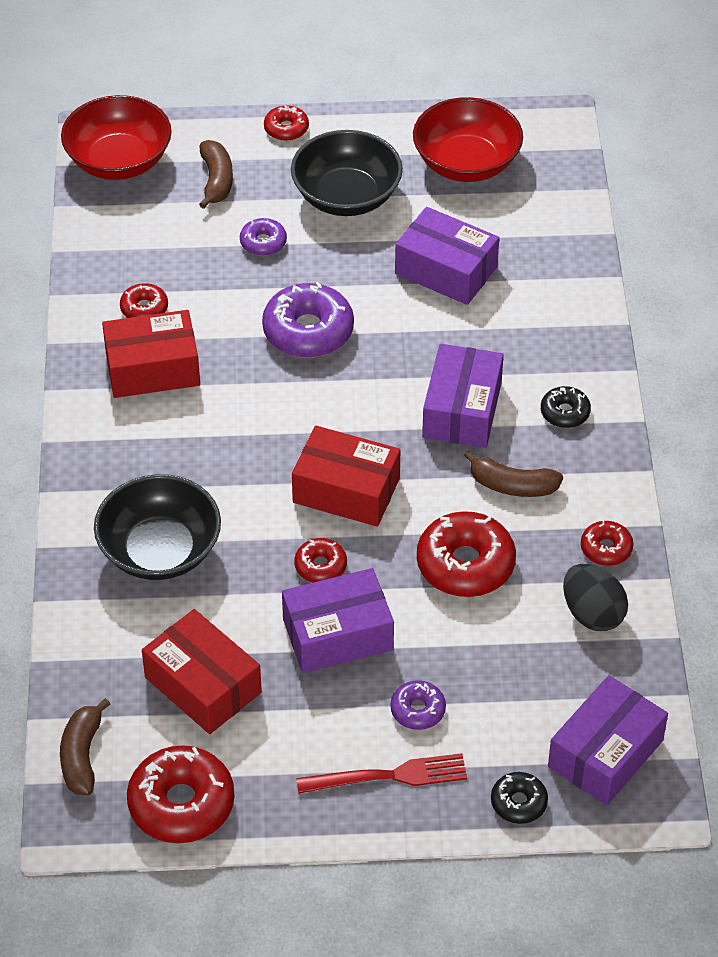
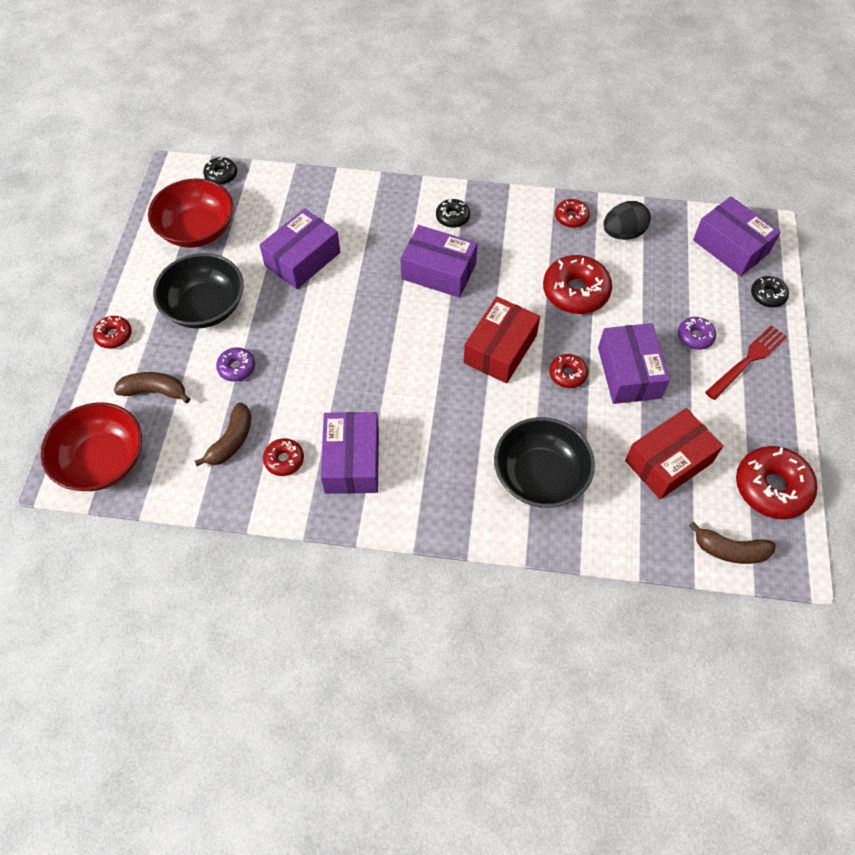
camera: 80 degrees left, 10 degrees up
(152, 368) = (352, 461): red box -> purple box
(308, 331) = (339, 351): purple donut -> none
(389, 776) = (748, 360): red fork -> red fork turned 45 degrees clockwise
(512, 485) = (511, 255): brown banana -> brown banana (231, 441)
(567, 165) = (221, 175): none -> black donut

